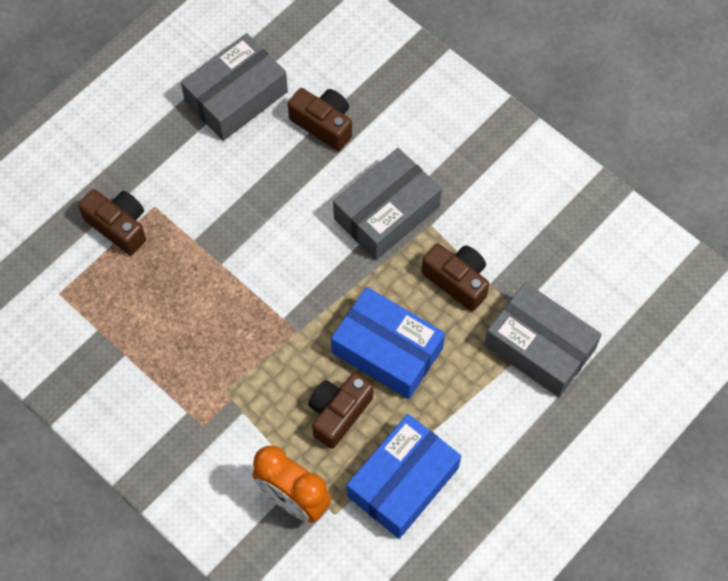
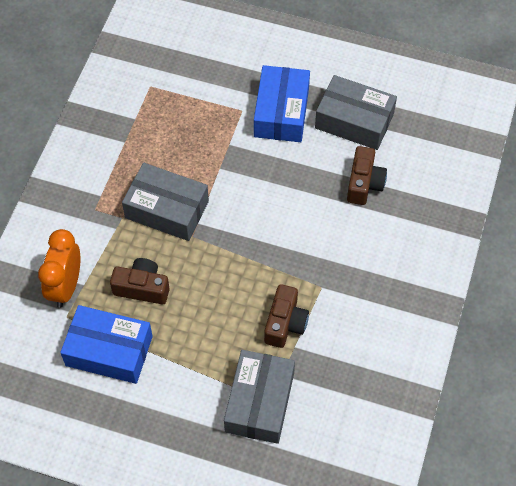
camera: 65 degrees right, 5 degrees down
(119, 226) = (216, 97): brown camera -> none
(386, 212) = (315, 253): grey box -> grey box (167, 209)
(387, 350) = (205, 299): blue box -> blue box (281, 112)

